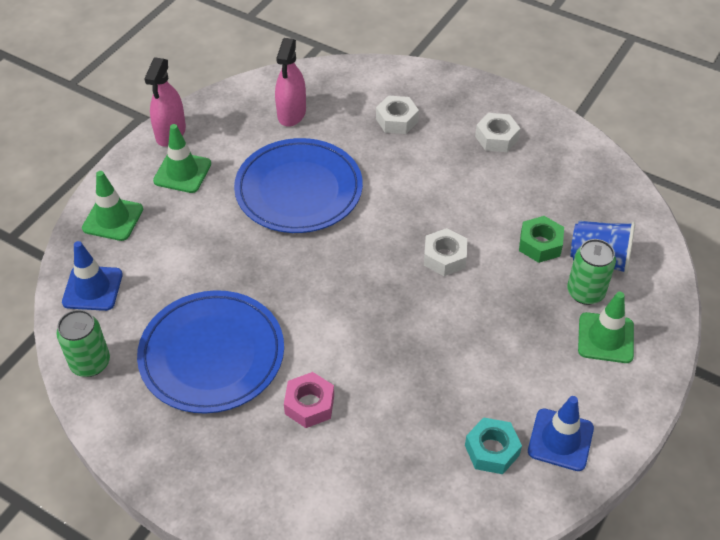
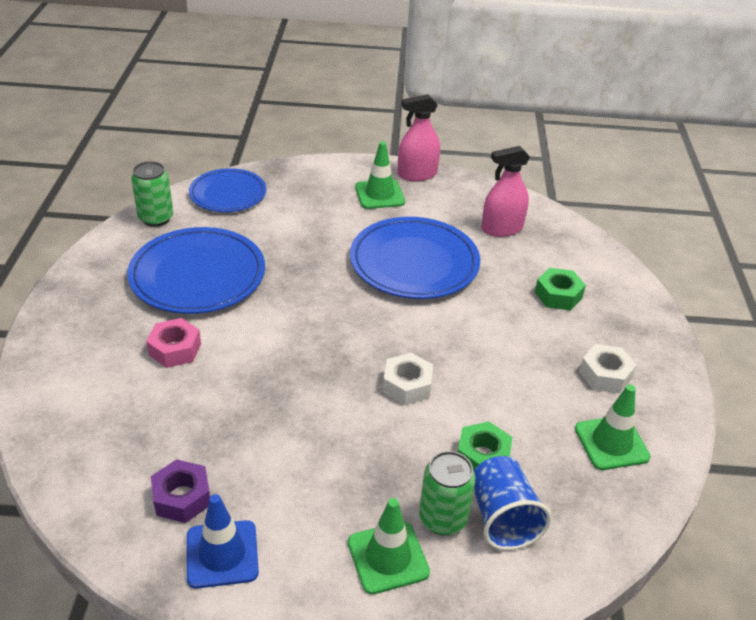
camera: 60 degrees right, 10 degrees down
(92, 288) = (228, 194): blue traffic cone -> blue plate
(113, 219) = (303, 179): green traffic cone -> green traffic cone (611, 443)
(396, 120) = (558, 295): white nut -> green nut
(492, 450) = (182, 497): turquoise nut -> purple nut

